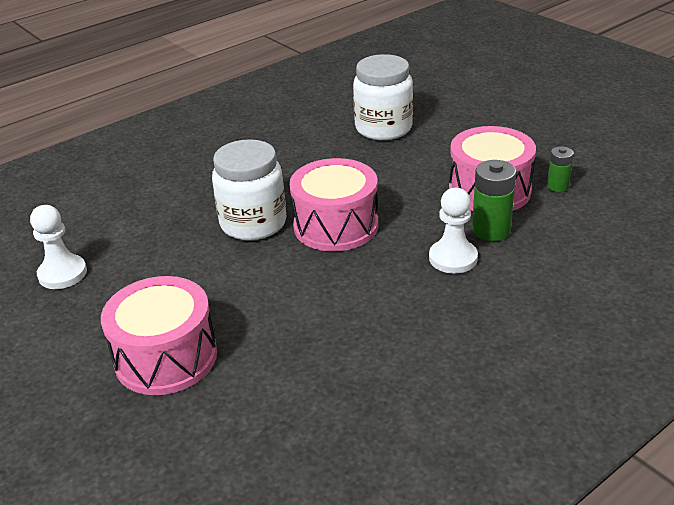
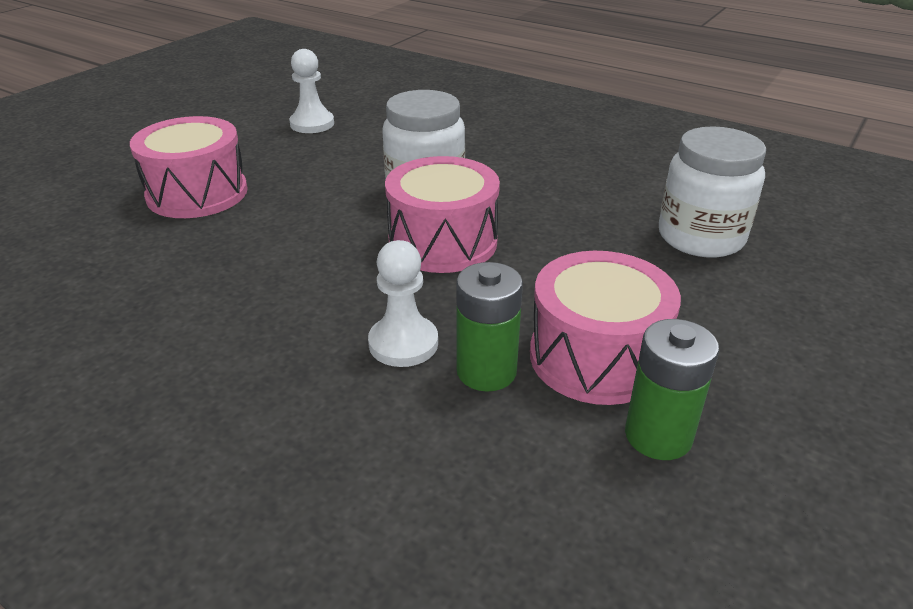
camera: 70 degrees right, 0 degrees up
(557, 186) = (658, 435): green battery -> green battery, size x1.66

